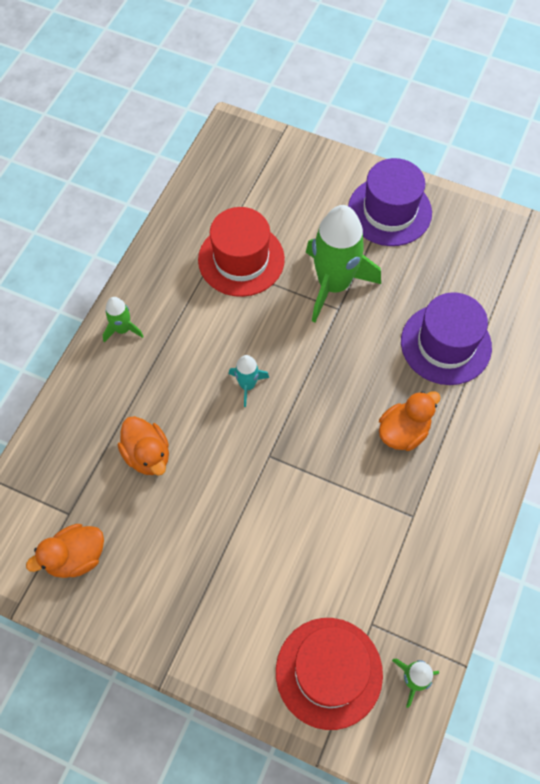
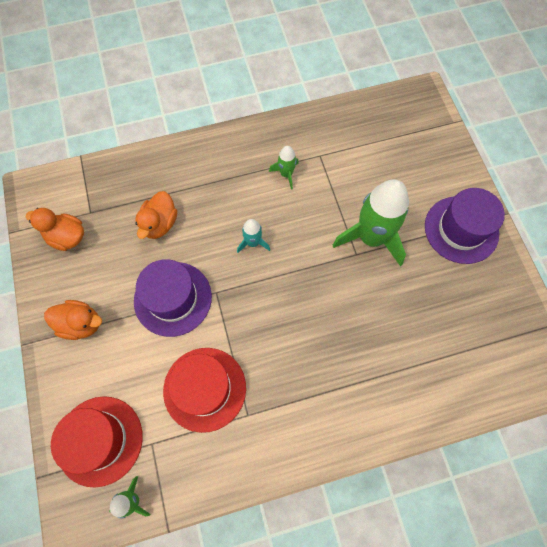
camera: 50 degrees right, 5 degrees up
(122, 329) = (228, 146): green rocket -> green rocket (286, 174)
(241, 259) = (336, 171): red hat -> red hat (204, 389)
(403, 431) = (303, 363): orange duck -> orange duck (81, 324)
(446, 344) = (394, 342): purple hat -> purple hat (173, 298)

